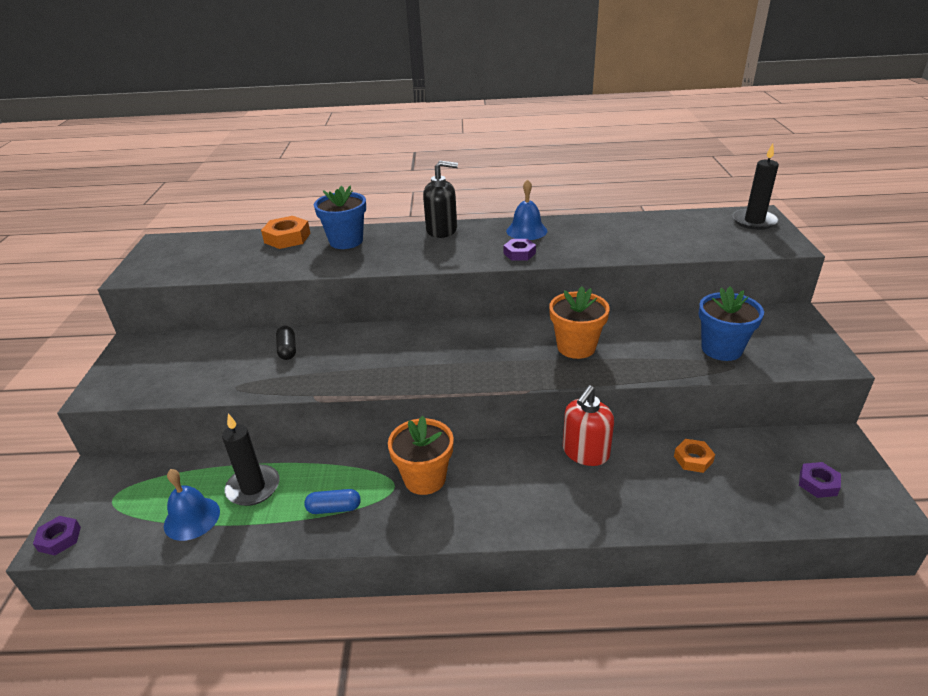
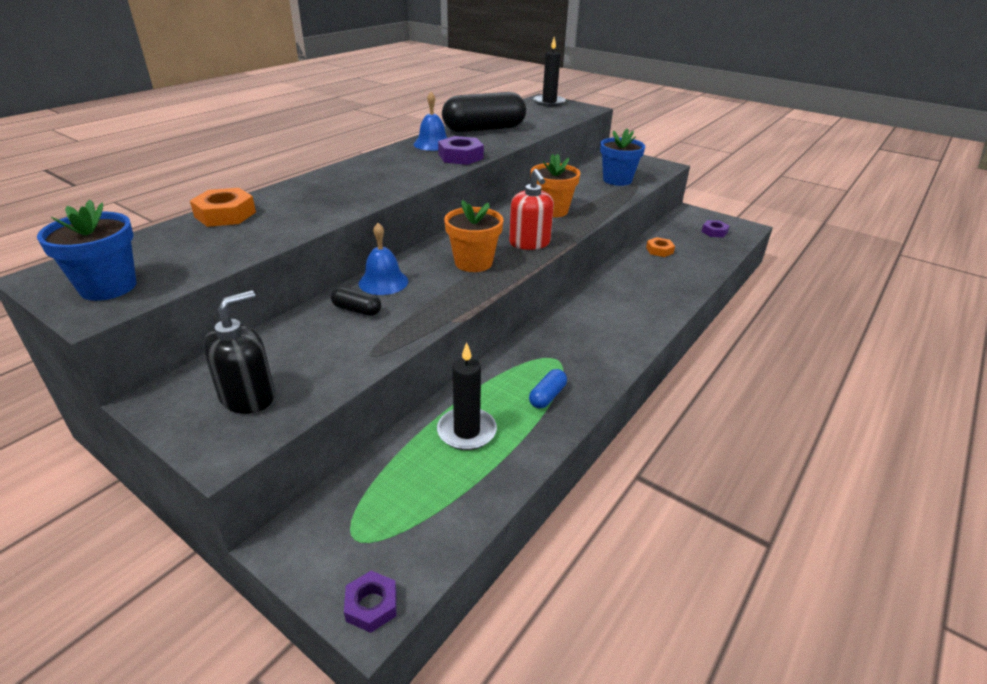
camera: 55 degrees left, 0 degrees up
(192, 518) = (462, 484): blue bell -> blue bell (383, 282)
(346, 241) = (298, 196): blue flower pot -> blue flower pot (108, 287)
(425, 478) = (564, 343): orange flower pot -> orange flower pot (473, 263)
(442, 230) = (367, 163): black soap dispenser -> black soap dispenser (248, 396)
(519, 253) = (460, 157): purple nut -> purple nut, size x1.56
(585, 452) = (613, 276): red soap dispenser -> red soap dispenser (529, 243)
(606, 231) = (484, 129): none -> black capsule

